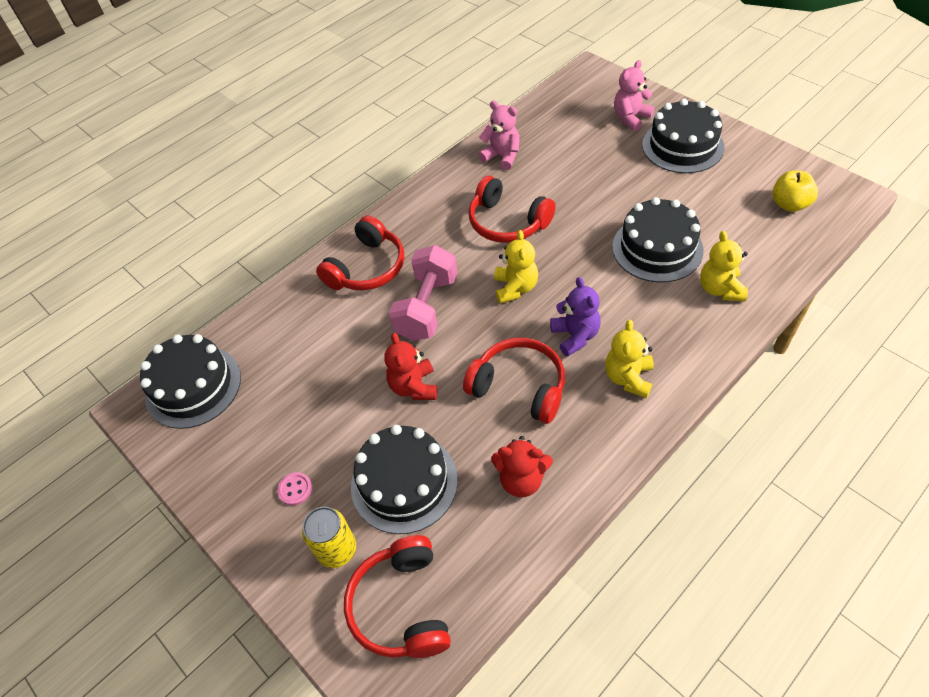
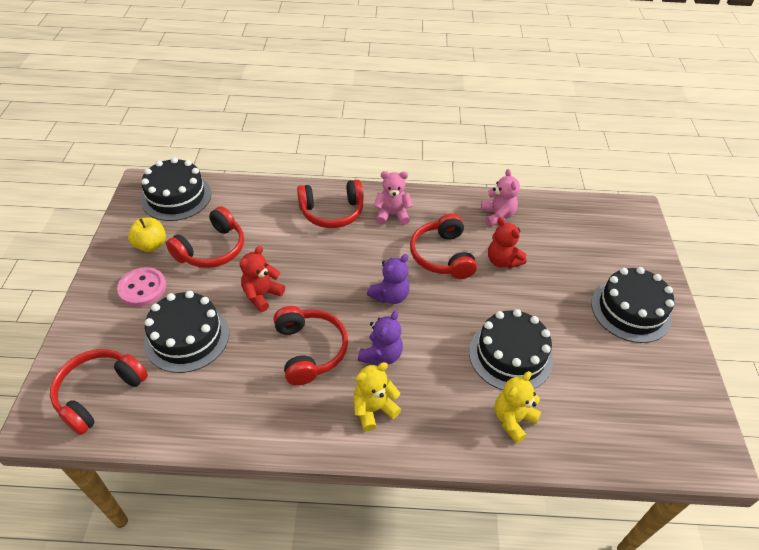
camera: 40 degrees right, 5 degrees down
(295, 489) = (142, 288): pink button -> pink button, size x1.84
(307, 395) = (212, 249): none -> red headphones
(337, 550) = (116, 335): yellow can -> none
(427, 307) = (329, 261): pink dumbbell -> none
(515, 288) = (390, 296): yellow teddy bear -> purple teddy bear
(521, 480) = (237, 398): red teddy bear -> red teddy bear (502, 261)
(631, 118) = (620, 262): pink teddy bear -> pink teddy bear (392, 215)
(789, 204) = (653, 418): yellow apple -> yellow apple (151, 245)

